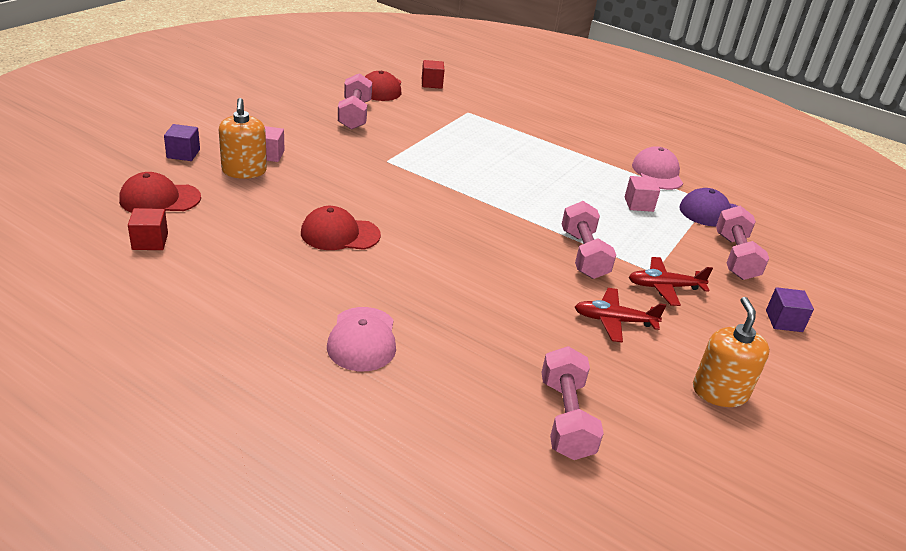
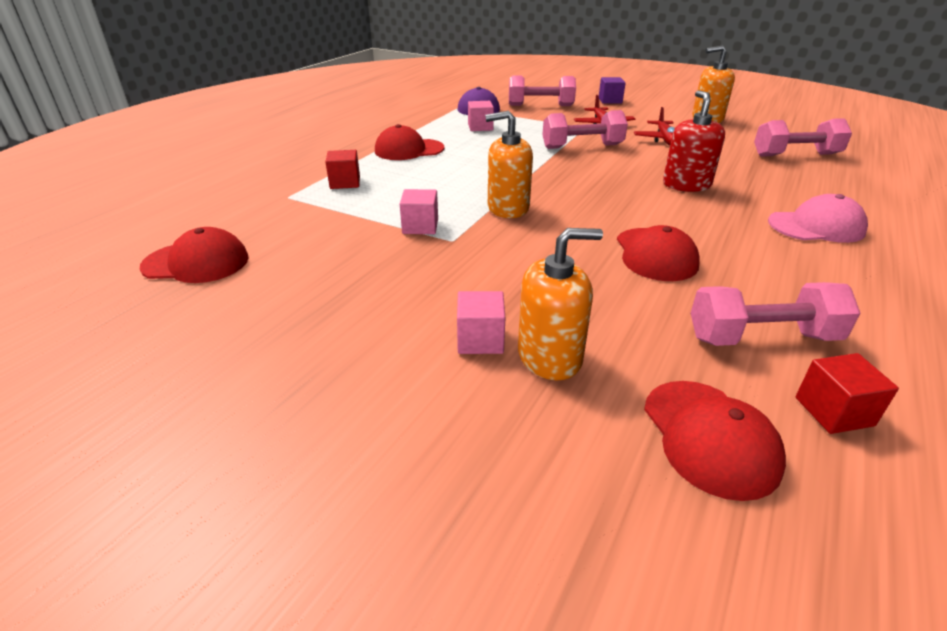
camera: 90 degrees left, 0 degrees up
(183, 154) = (526, 451): purple cube -> none
(355, 115) = (307, 276): pink dumbbell -> pink dumbbell (762, 337)
(410, 152) = (420, 226): none -> pink cube
(431, 84) = (183, 223): red cube -> red cube (345, 182)
(435, 188) = (508, 208): none -> orange soap dispenser
(473, 292) = (686, 185): none -> red soap dispenser
(566, 161) = (409, 150): none -> red cap
(657, 173) = (417, 119): pink cap -> none

